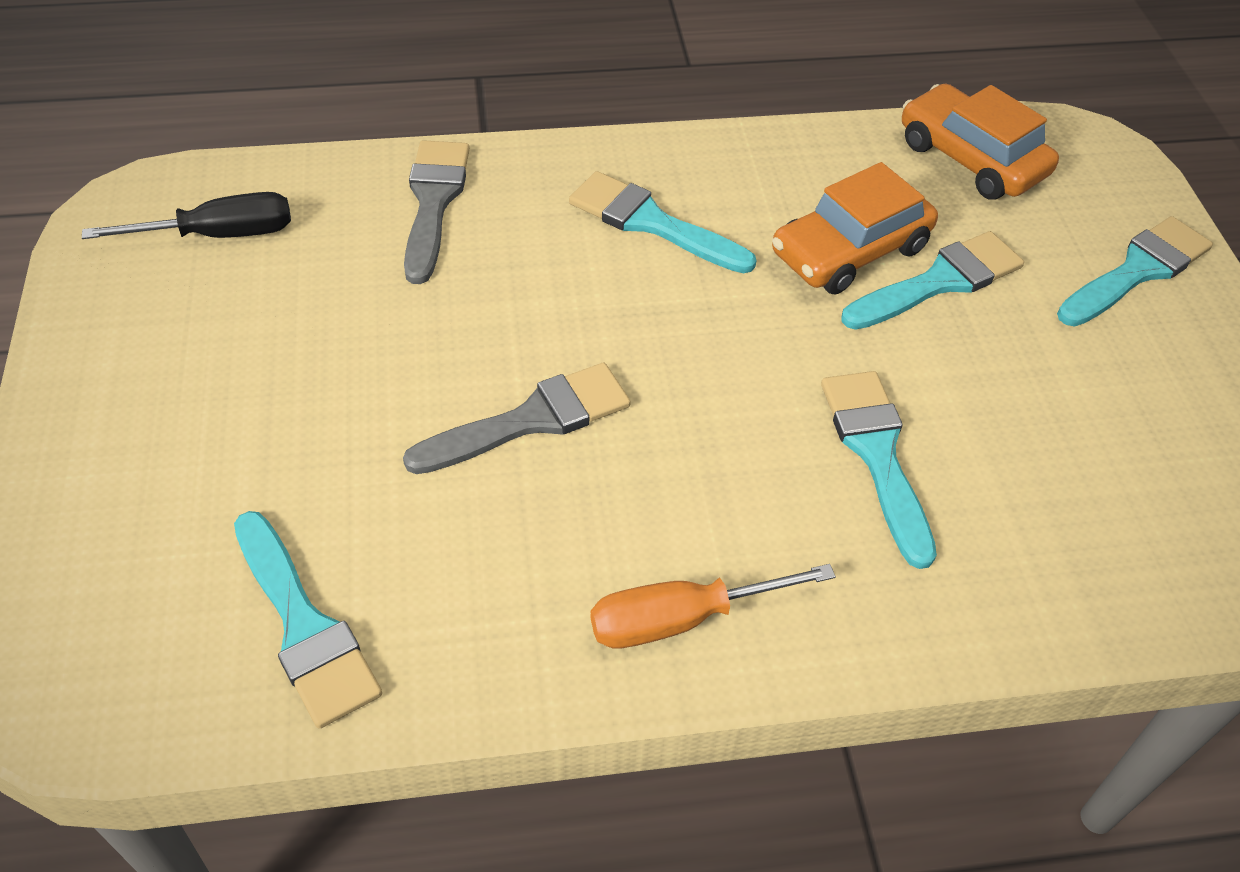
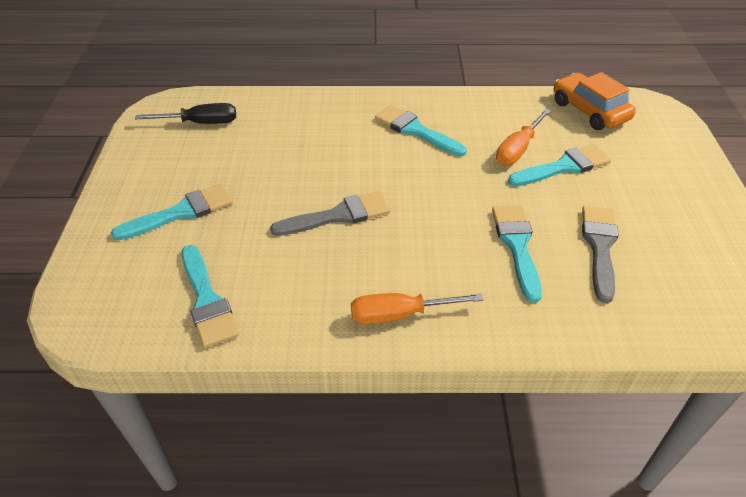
camera: 10 degrees right, 5 degrees down
(433, 202) = (307, 115): grey brush -> grey brush (600, 247)
(850, 251) = (517, 149): orange car -> orange screwdriver
(1137, 271) = (674, 169): turquoise brush -> turquoise brush (181, 212)

